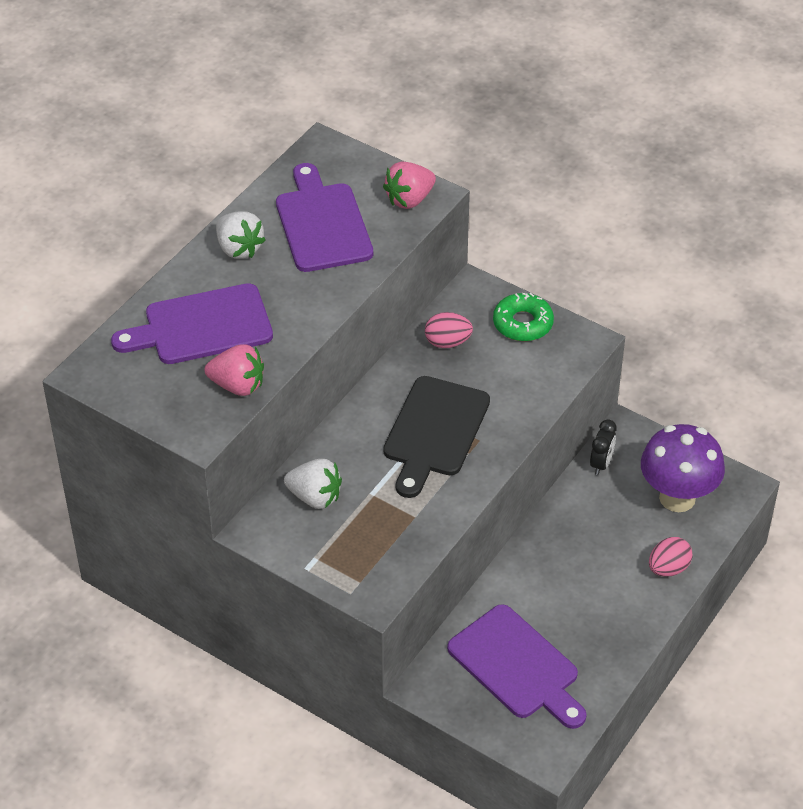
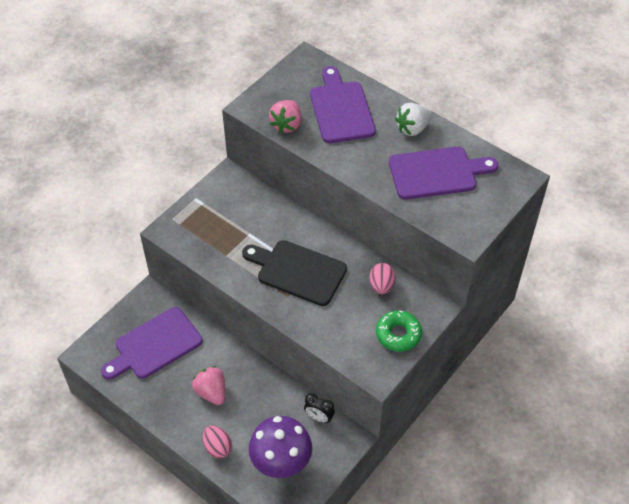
camera: 95 degrees right, 5 degrees up
(315, 497) = (250, 205): white strawberry -> none
(409, 199) = (462, 224): pink strawberry -> pink strawberry (211, 392)

